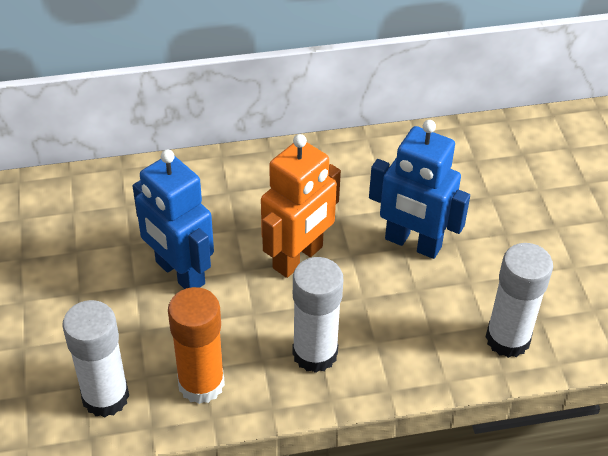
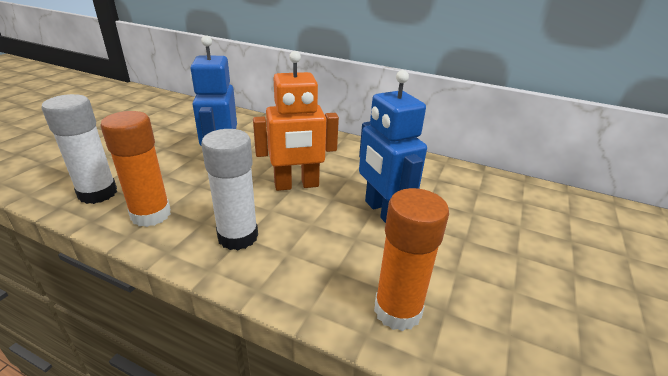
camera: 35 degrees right, 15 degrees down
(507, 339) = (397, 310): white glue stick -> orange glue stick

